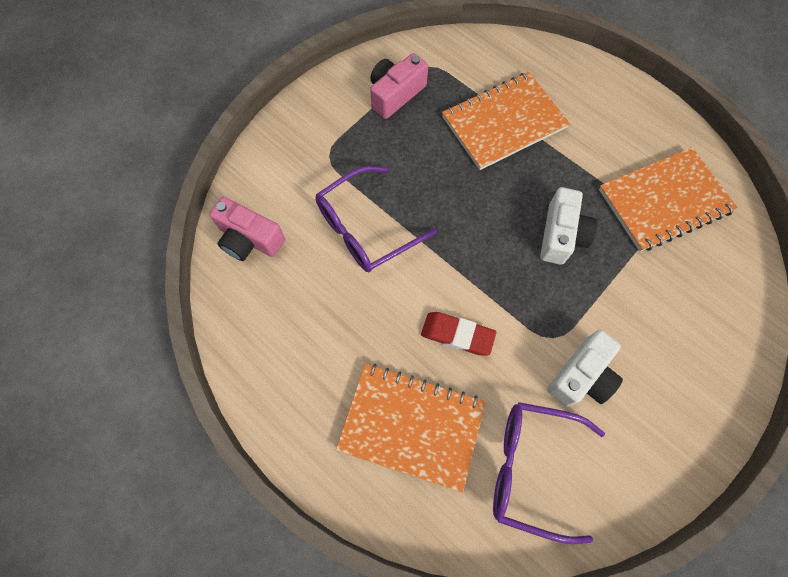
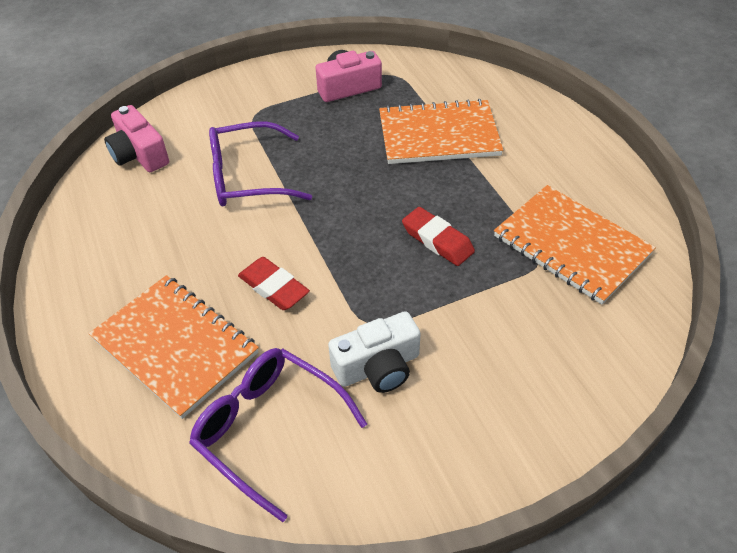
camera: 25 degrees right, 20 degrees down
(561, 235) = (437, 240): white camera -> red eraser
(664, 201) = (571, 245): orange notebook -> orange notebook turned 45 degrees clockwise

